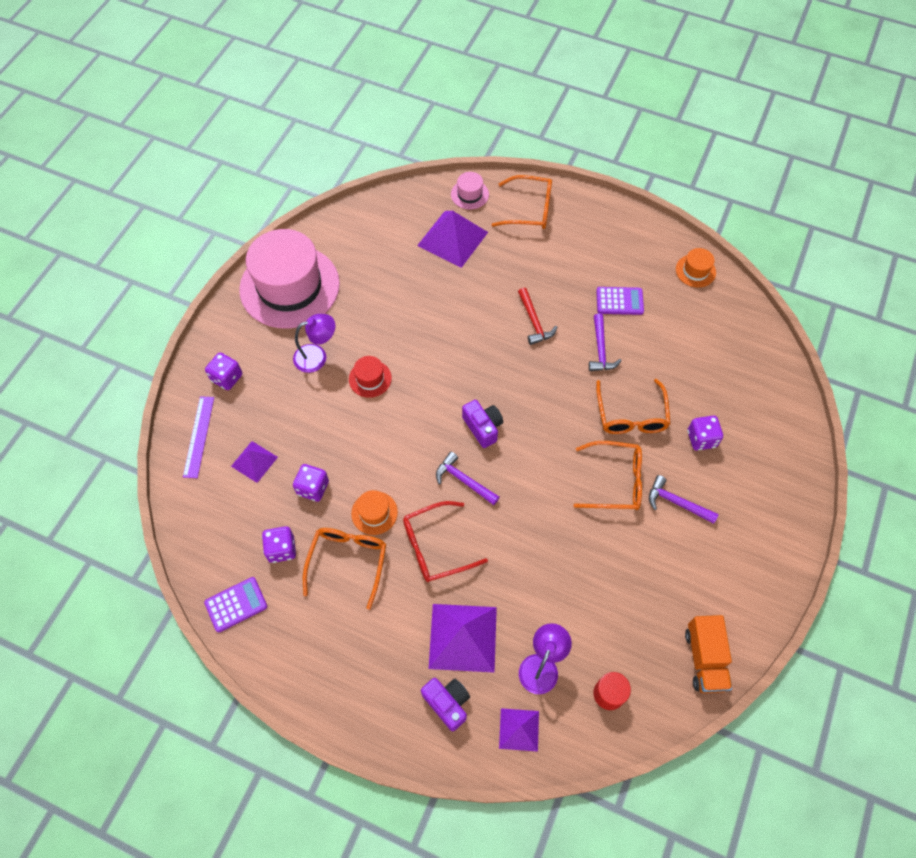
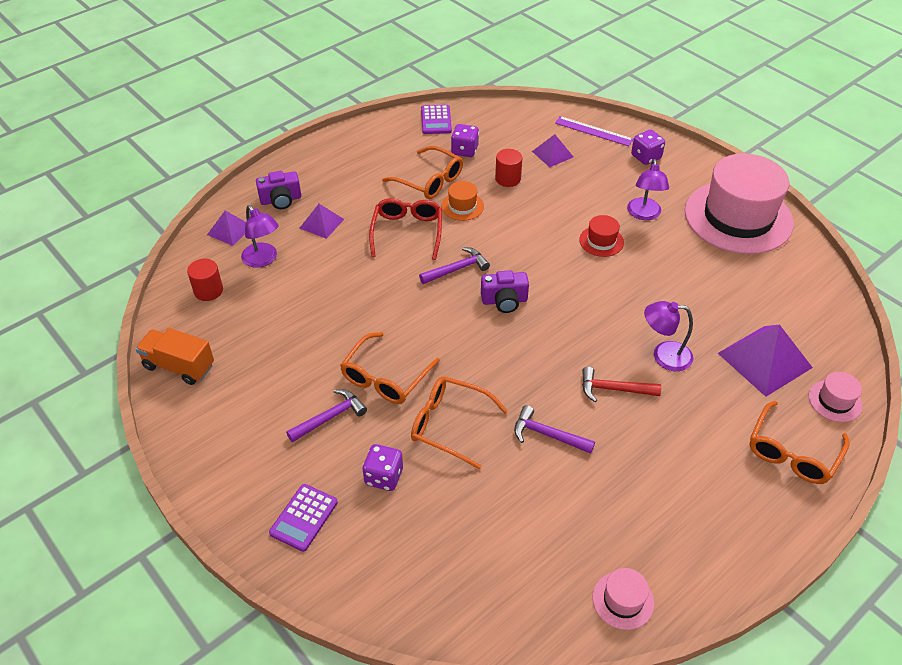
camera: 115 degrees right, 15 degrees down
(313, 488) = (508, 179): purple dice -> red cylinder
(462, 637) = (321, 223): purple pyramid -> purple pyramid, size x0.57
(482, 299) = (664, 355): none -> purple lamp
(619, 301) = (608, 485): purple calculator -> purple calculator (304, 518)
(695, 271) = (623, 600): orange hat -> pink hat

